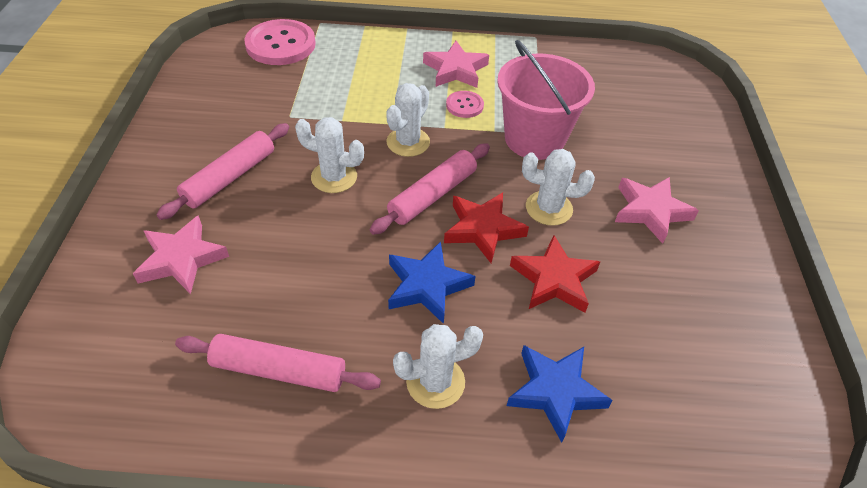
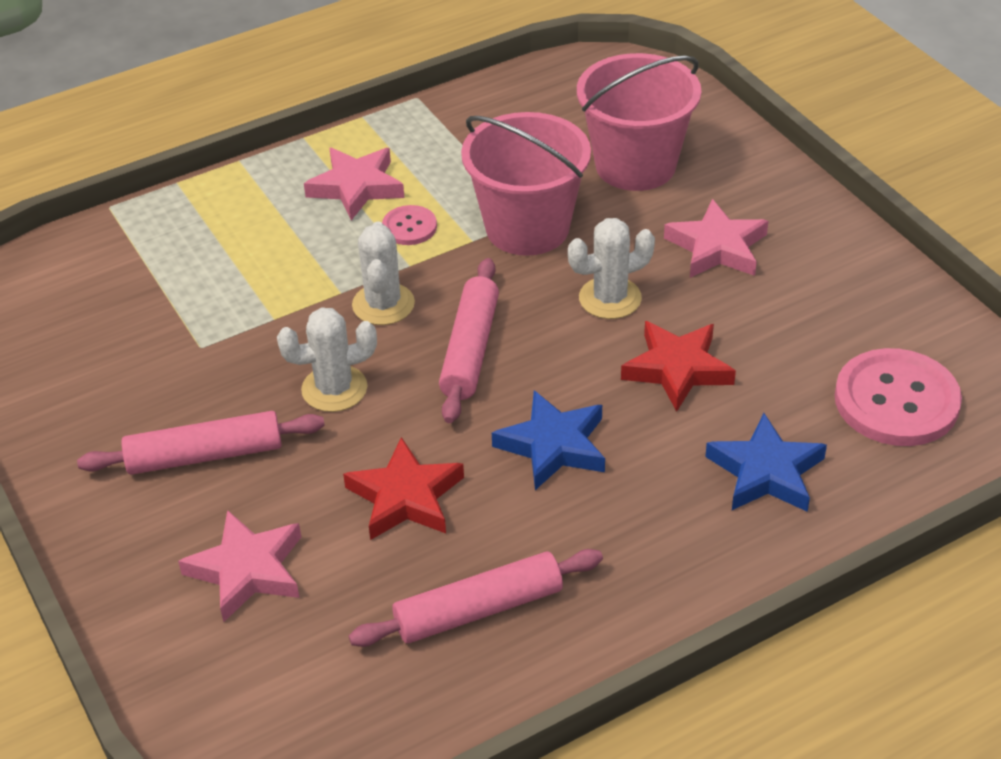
camera: 30 degrees left, 5 degrees down
(230, 178) = (205, 455): pink rolling pin -> pink rolling pin turned 75 degrees clockwise
(280, 44) = (86, 262): pink button -> pink button (896, 401)
(435, 382) = (646, 528): white cactus -> none
(483, 229) = (559, 357): red star -> red star (405, 497)
(637, 133) = (635, 165): none -> pink bucket

